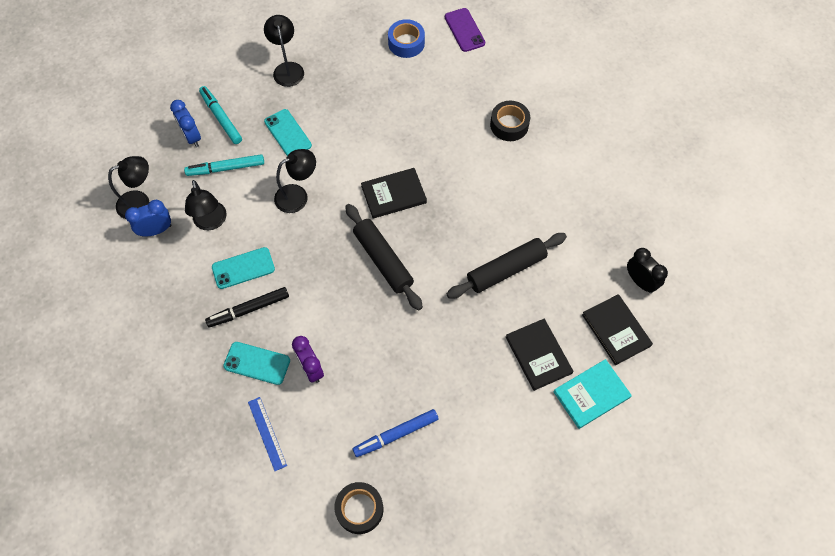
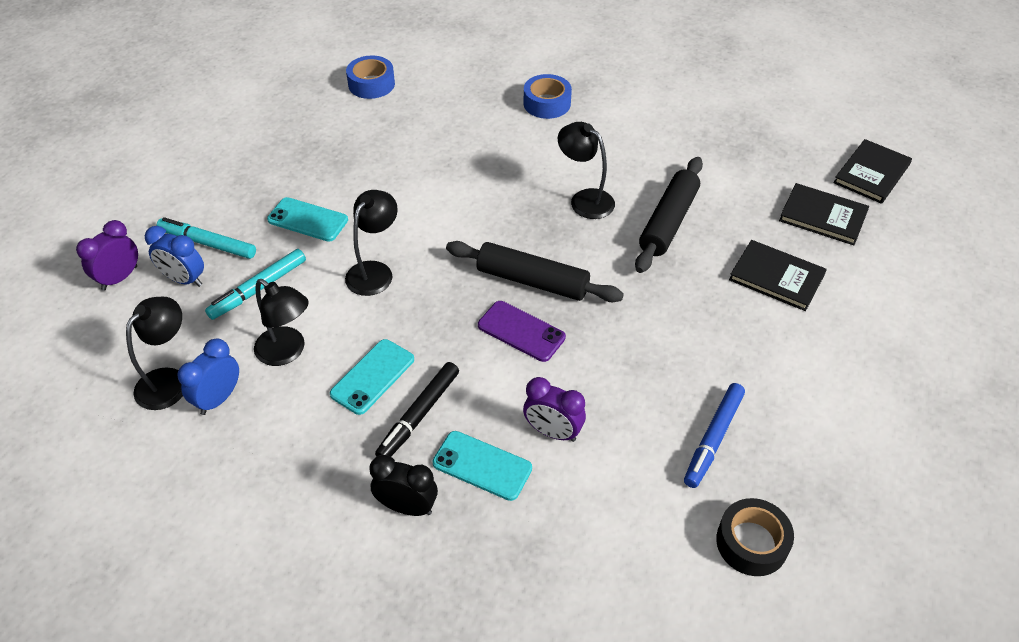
camera: 35 degrees left, 15 degrees down
(159, 115) = (119, 278): none -> purple clock
(257, 363) = (482, 466): turquoise phone -> turquoise phone turned 45 degrees clockwise
(267, 433) = (565, 534): blue ruler -> none
(287, 69) = (252, 162): black lamp -> black lamp (584, 199)
(394, 194) = (485, 216): black book -> black book (871, 174)
(464, 30) = (424, 49): purple phone -> purple phone (521, 331)
(509, 125) = (547, 103): black tape -> blue tape
(591, 394) = (860, 282): turquoise book -> none
(640, 281) = (800, 166): black clock -> black clock (407, 507)

